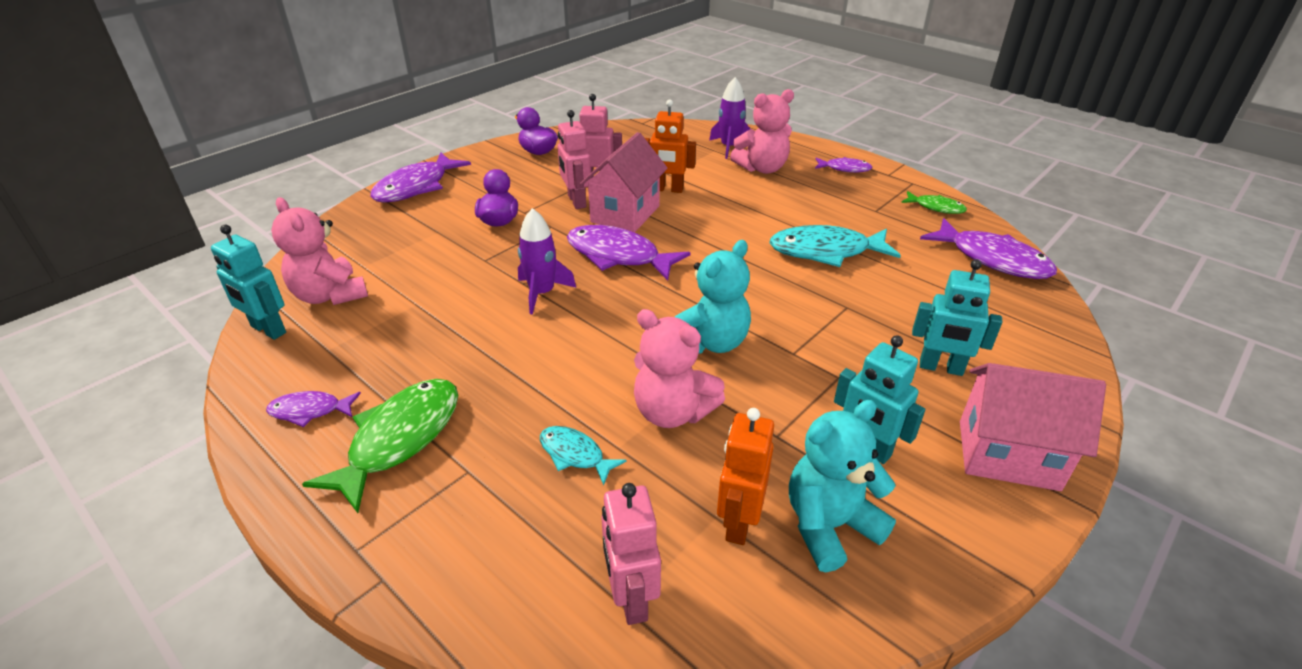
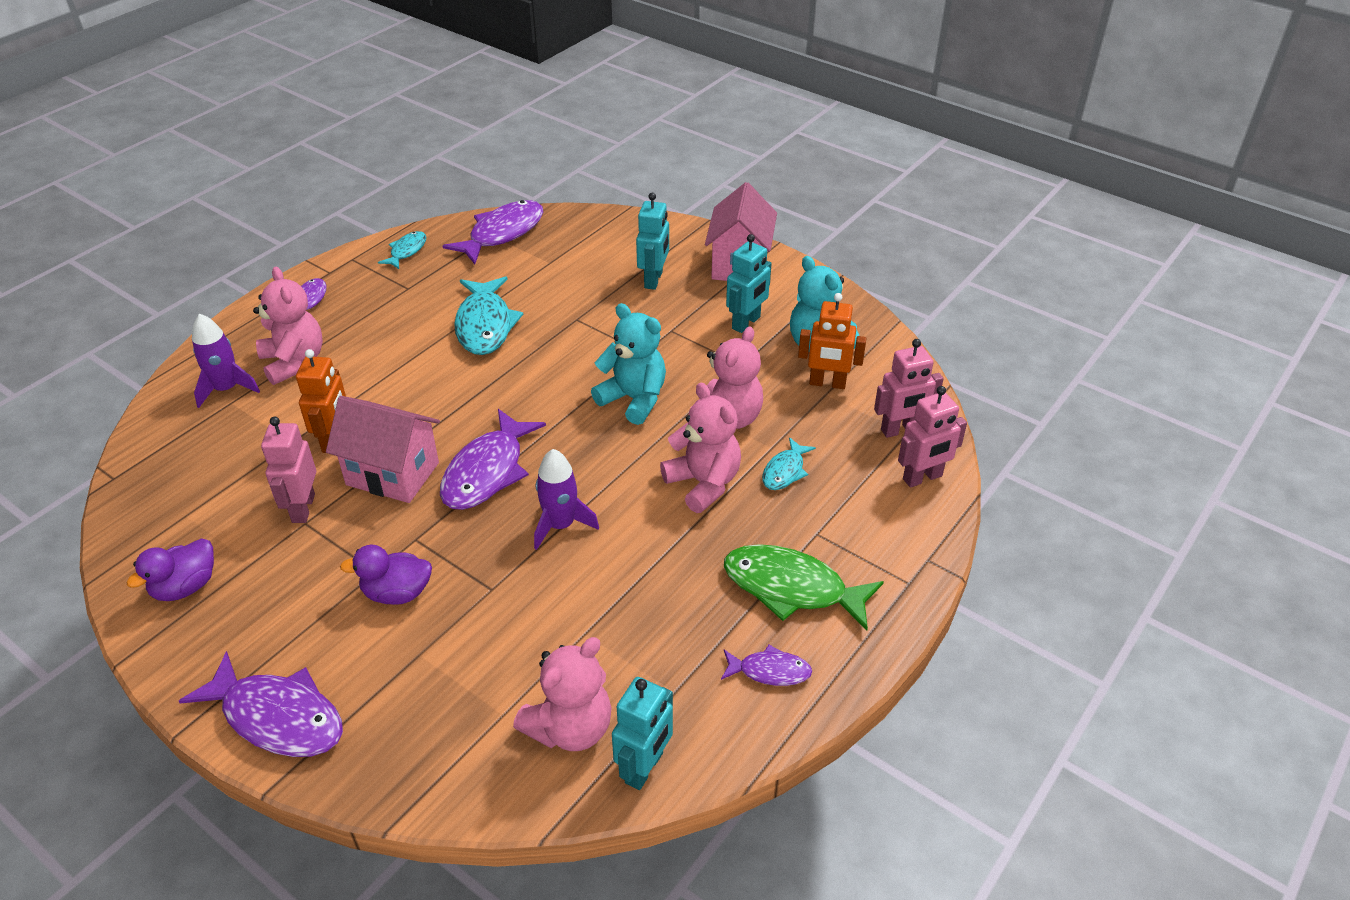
camera: 95 degrees left, 5 degrees up
(310, 411) = (770, 671): purple fish -> purple fish turned 75 degrees counterclockwise
(571, 385) = (703, 483): none -> pink teddy bear
(576, 201) = (354, 522): pink robot -> pink robot (922, 478)
(936, 207) = (407, 251): green fish -> turquoise fish

